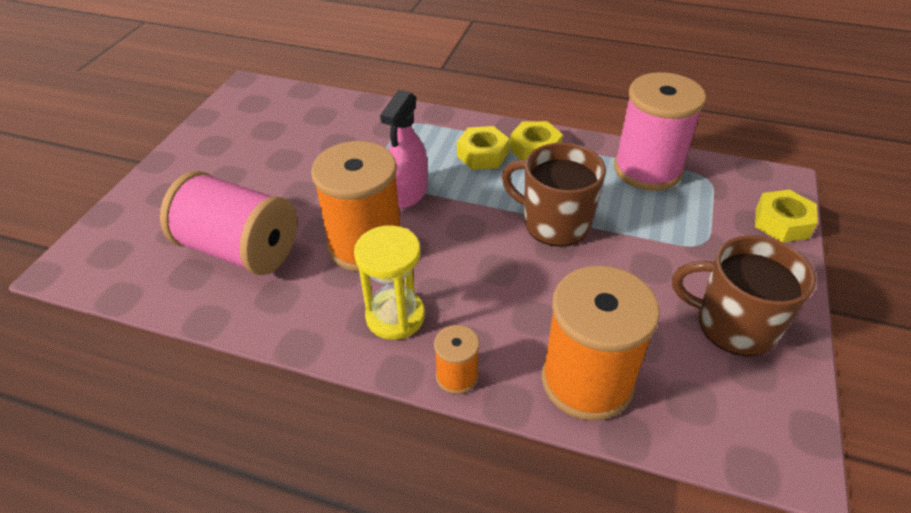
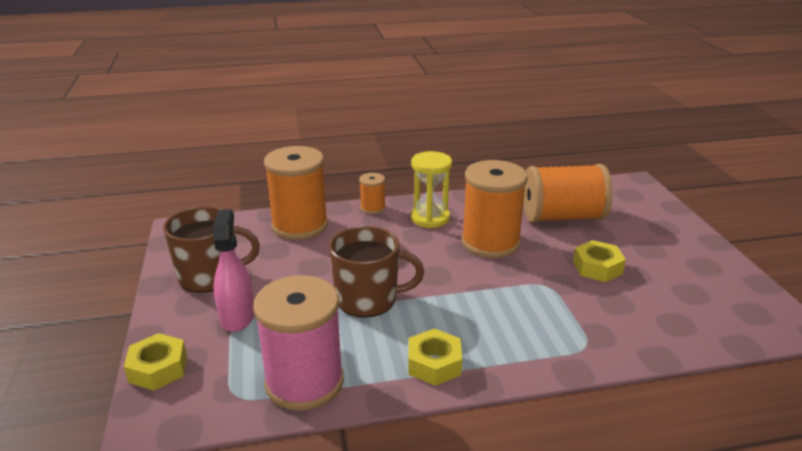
camera: 150 degrees right, 15 degrees down
(240, 249) = (562, 217): pink spool -> orange spool
(408, 193) = (503, 282): pink spray bottle -> pink spray bottle (237, 316)
(482, 155) = (479, 338): yellow nut -> yellow nut (597, 267)

